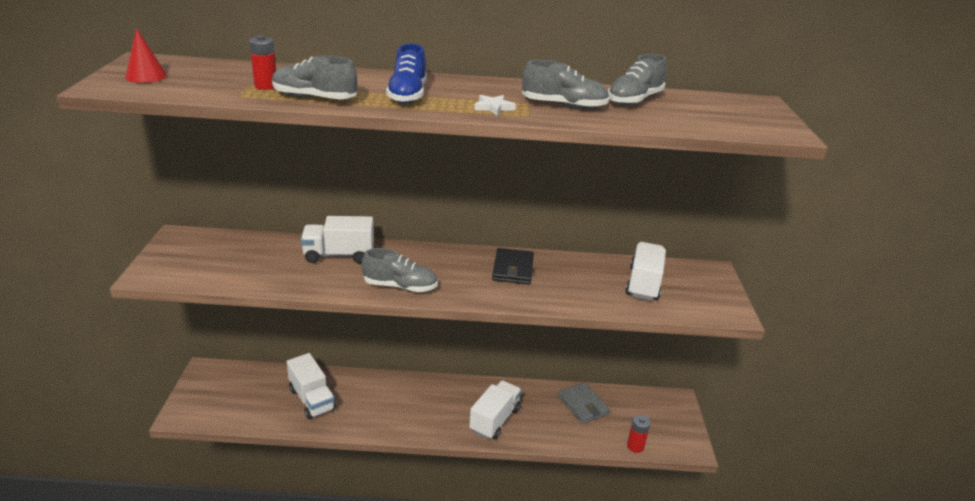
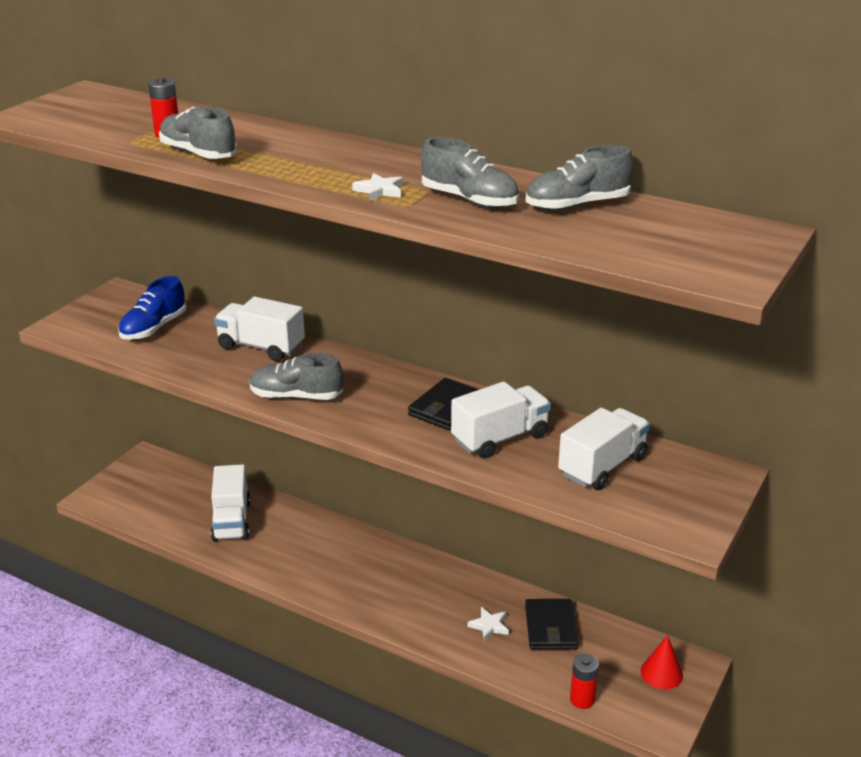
camera: 30 degrees right, 0 degrees up
(146, 76) = (69, 109): red cone -> red cone (661, 673)
(400, 286) = (296, 396): grey shoe -> grey shoe turned 150 degrees clockwise
(407, 95) = (301, 163): blue shoe -> blue shoe (154, 328)
(495, 420) = (422, 608): white truck -> white truck (500, 438)
(545, 417) = (489, 626): none -> white star
(583, 405) = (551, 627): grey wallet -> black wallet

